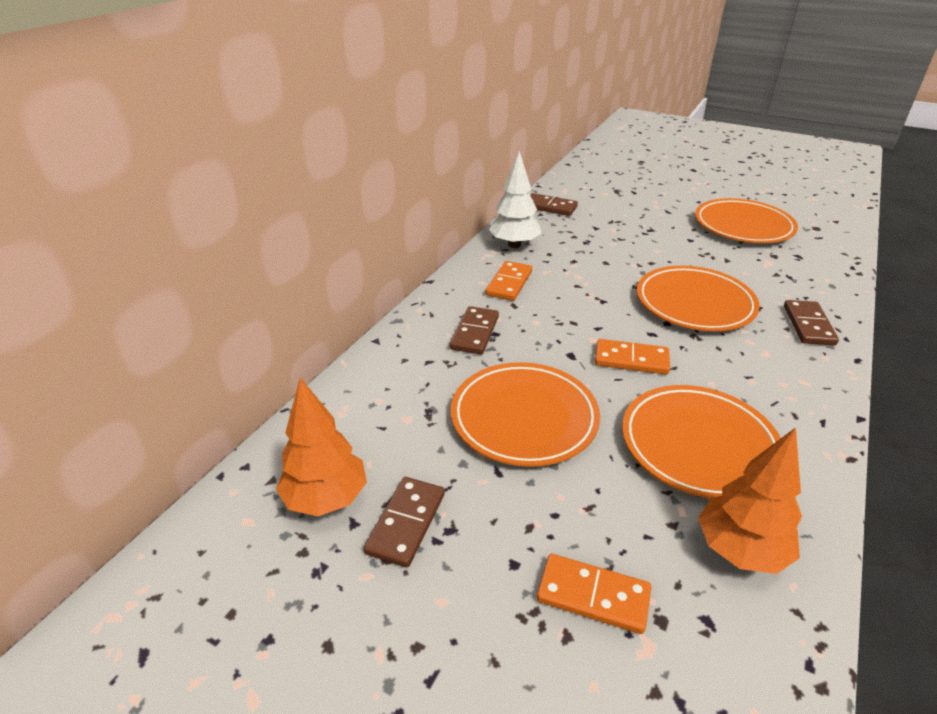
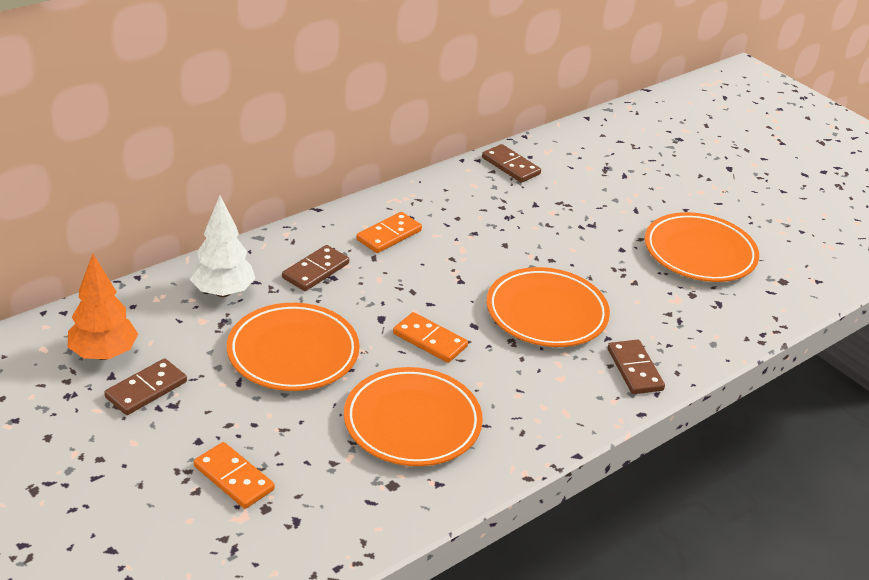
camera: 20 degrees right, 0 degrees up
(514, 245) = (432, 197): white tree -> white tree (223, 292)
(740, 550) = (364, 495): orange tree -> none
(808, 325) = (634, 369): brown domino -> brown domino turned 45 degrees counterclockwise

